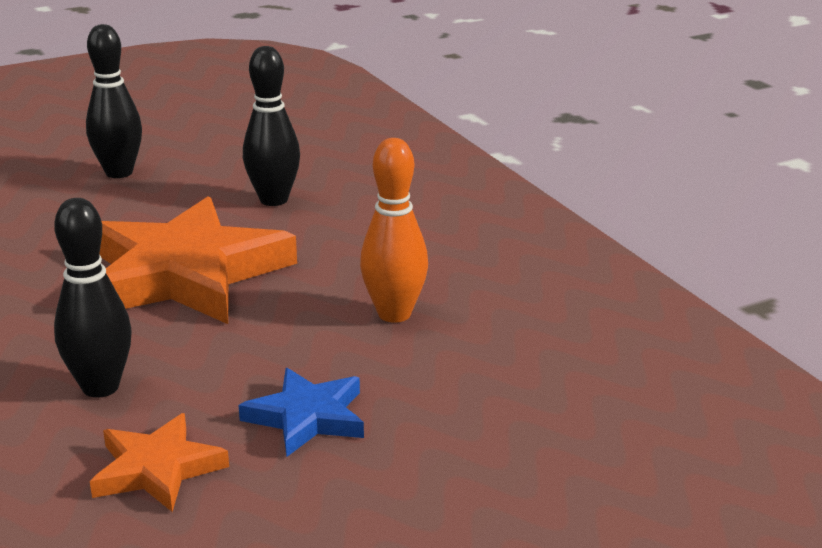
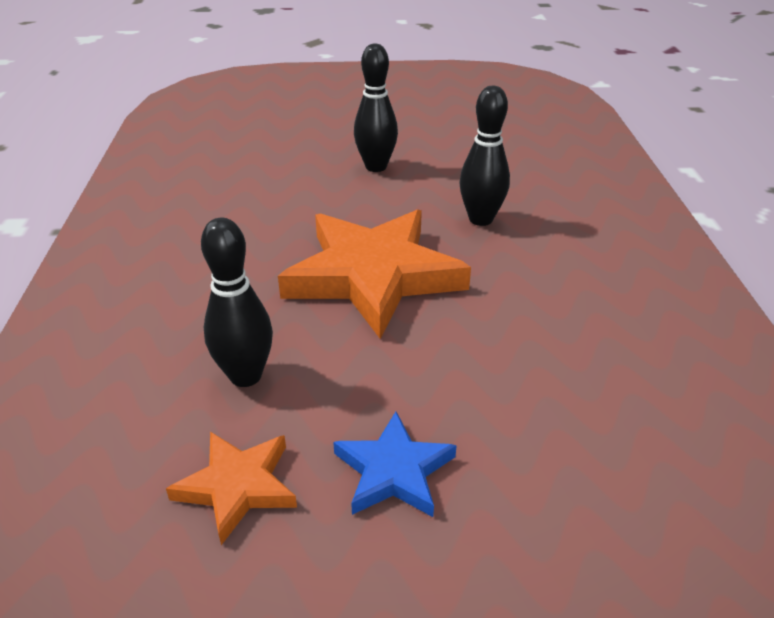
camera: 25 degrees right, 10 degrees up
(394, 314) = (529, 371): orange bowling pin -> none

